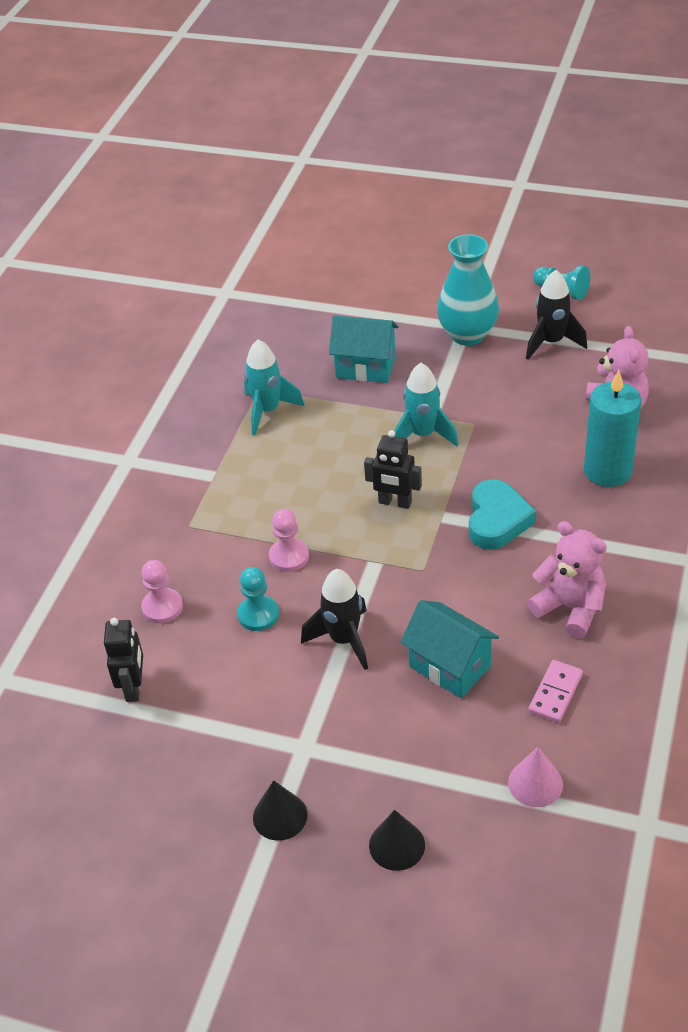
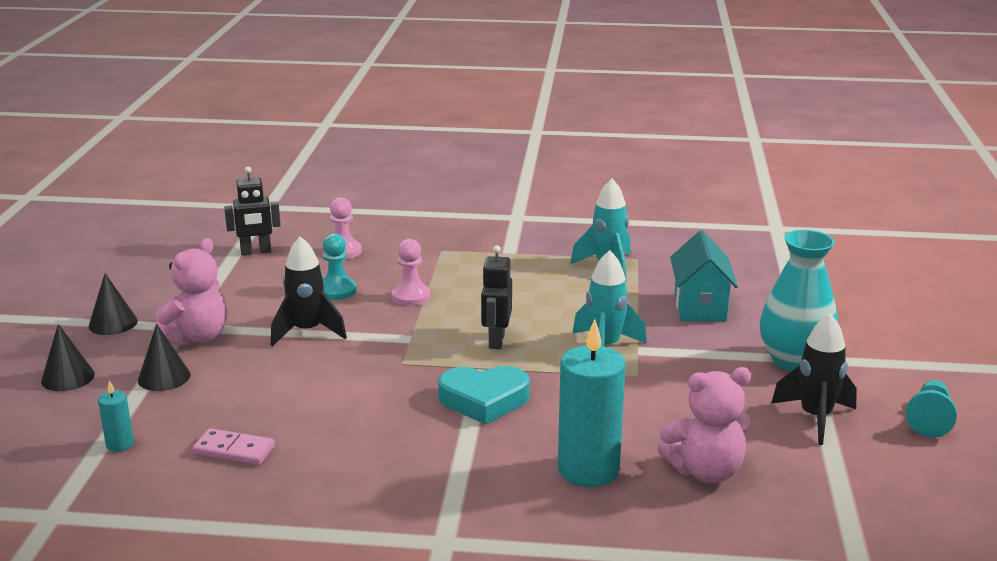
camera: 75 degrees right, 20 degrees down
(413, 757) = (164, 377): none -> black cone
(449, 666) = (273, 387): turquoise house -> none
(535, 783) = (120, 444): pink cone -> turquoise candle
(570, 608) = (355, 453): pink teddy bear -> pink teddy bear (196, 337)

